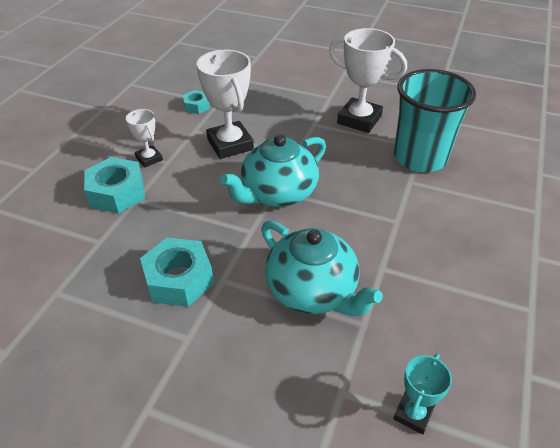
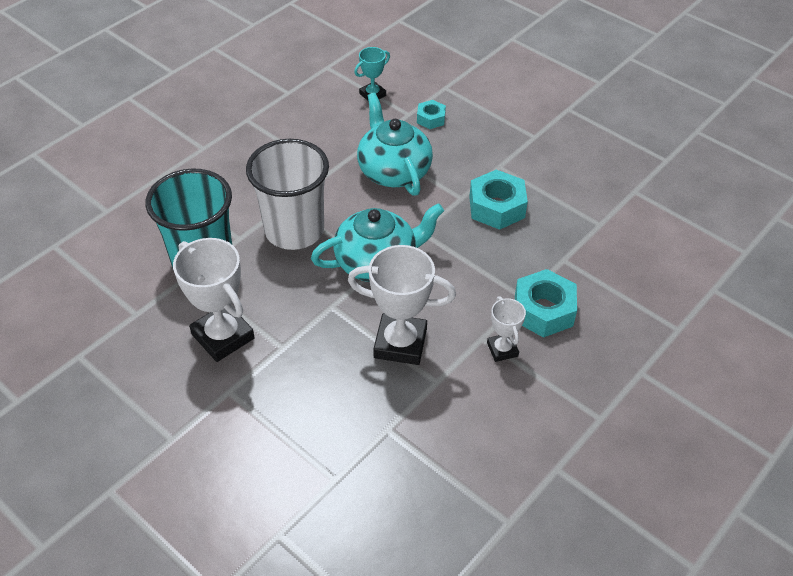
camera: 160 degrees left, 5 degrees up
(196, 106) = (420, 430): turquoise nut -> turquoise nut (431, 119)
(230, 144) = (400, 343): white trophy -> white trophy turned 75 degrees counterclockwise
(368, 200) = (294, 230): none -> white cup

